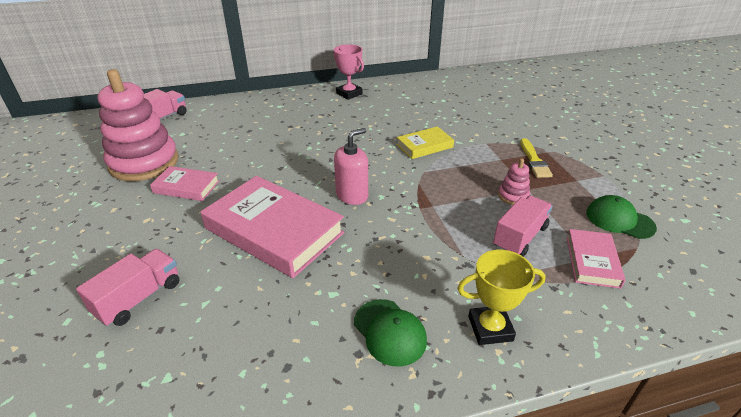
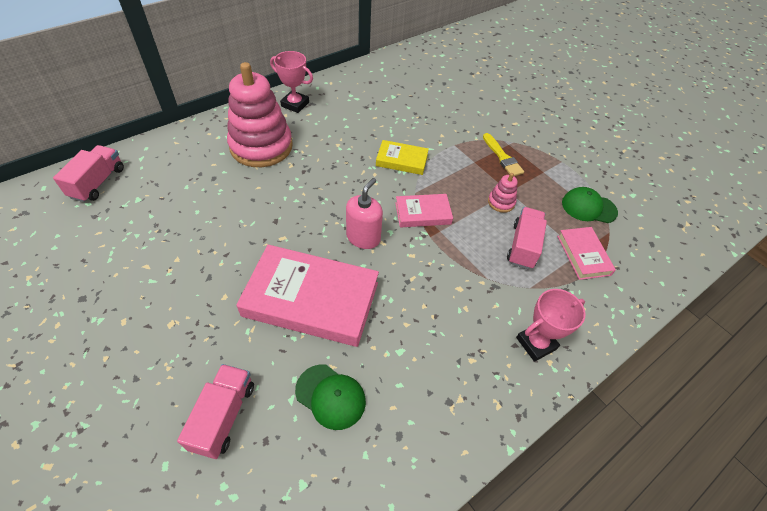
camera: 25 degrees left, 15 degrees up
(144, 163) = (118, 250): pink stacking toy -> pink stacking toy (261, 146)
(186, 187) = (189, 270): pink book -> pink book (423, 213)
(389, 332) = (464, 373): green cap -> green cap (330, 396)
(424, 146) = (401, 160): yellow book -> yellow book turned 60 degrees clockwise
(490, 328) = (536, 343): yellow trophy -> pink trophy

